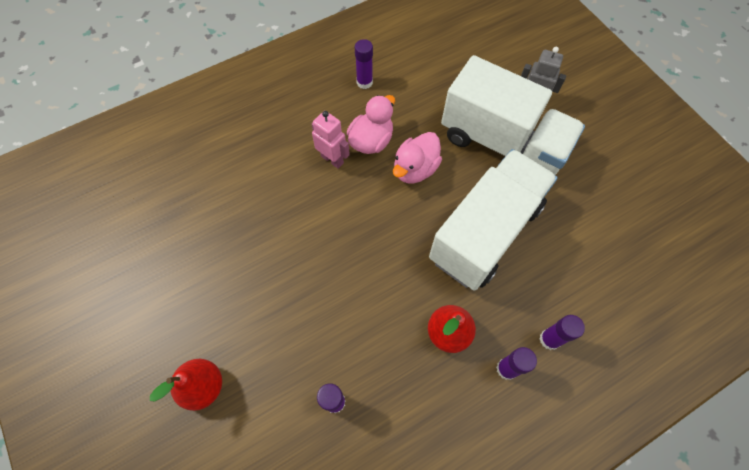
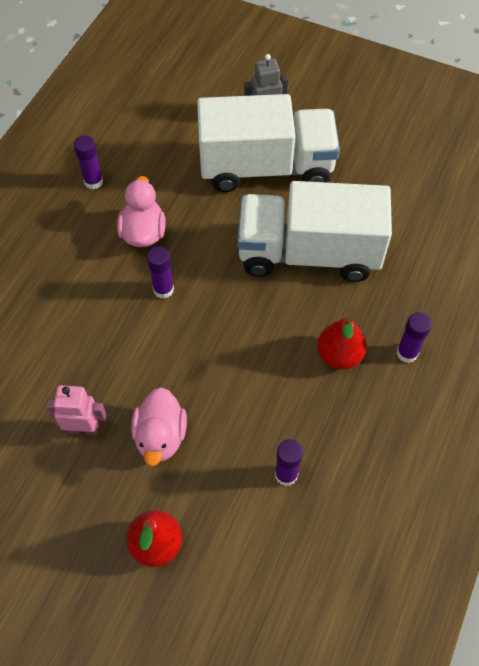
camera: 35 degrees left, 5 degrees down
(332, 159) = (118, 271): pink robot -> pink robot (84, 428)
(415, 169) = (205, 235): pink duck -> pink duck (160, 436)
(485, 232) = (308, 253): white truck -> white truck turned 90 degrees counterclockwise
(549, 339) = (423, 308): purple glue stick -> purple glue stick (163, 289)

